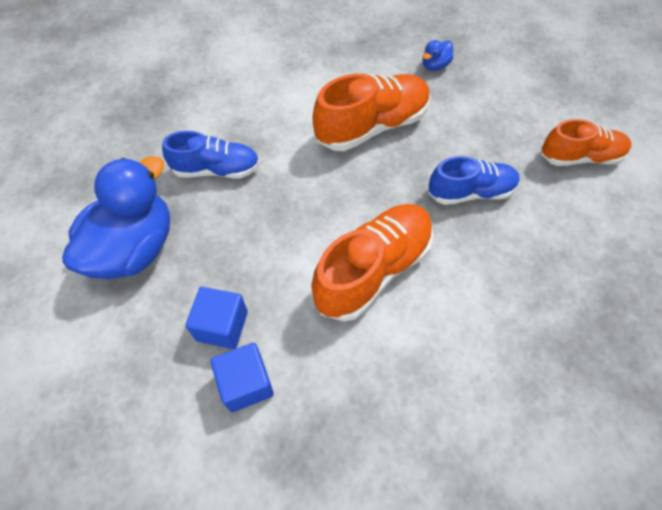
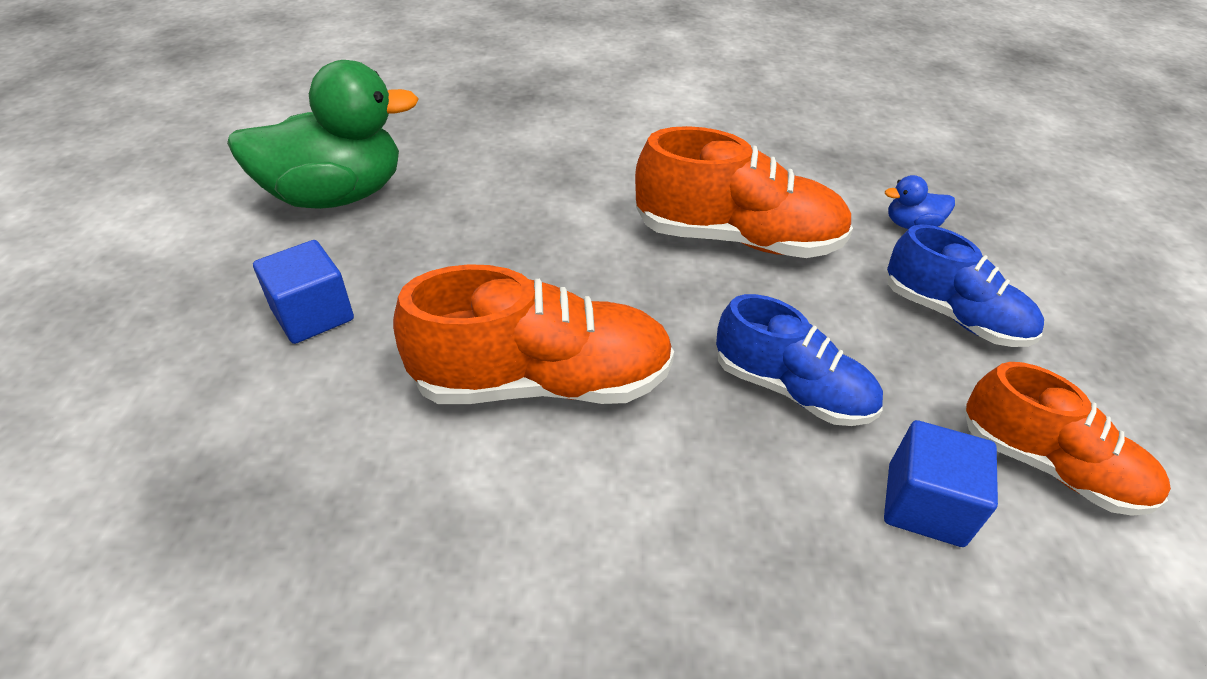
camera: 40 degrees right, 15 degrees down
(134, 248) = (337, 195): blue duck -> green duck
(216, 170) = (502, 178): blue shoe -> blue shoe (953, 315)
(246, 383) = (256, 385): blue cube -> blue cube (925, 504)

